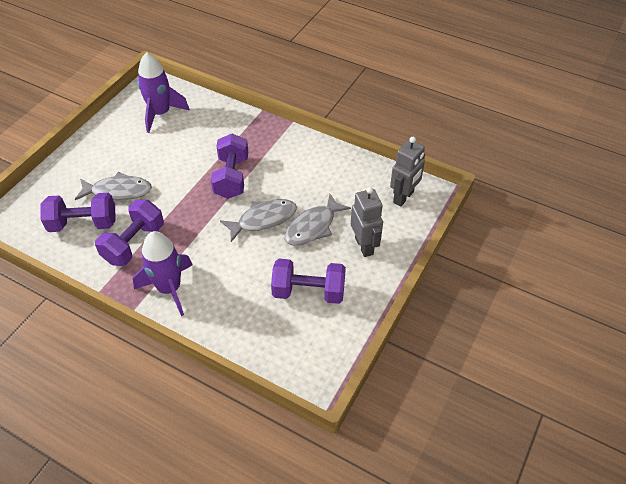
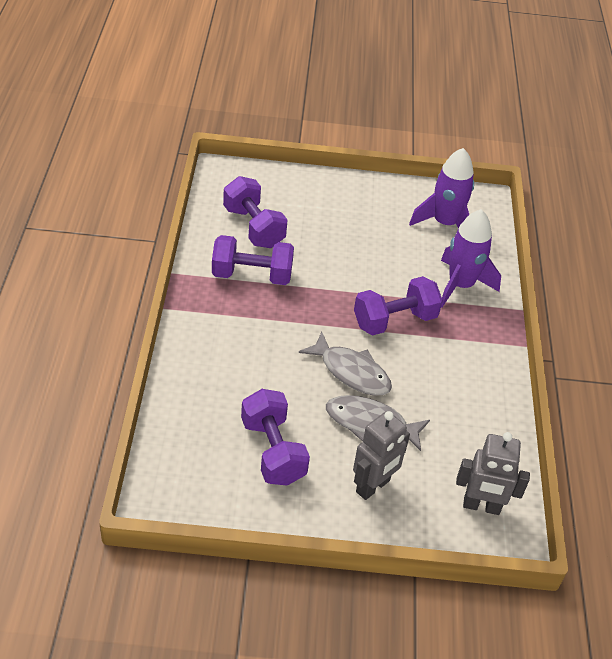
camera: 60 degrees right, 5 degrees down
(118, 191) = (312, 235): grey fish -> none
(169, 288) = (211, 326): purple rocket -> purple rocket (460, 285)

